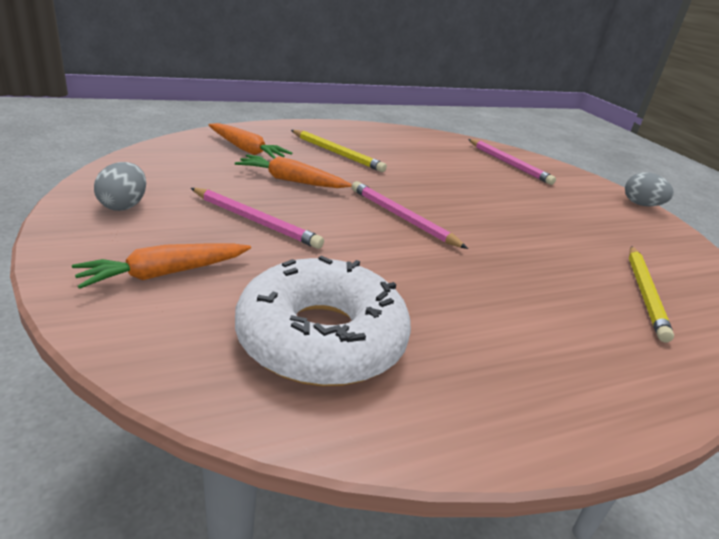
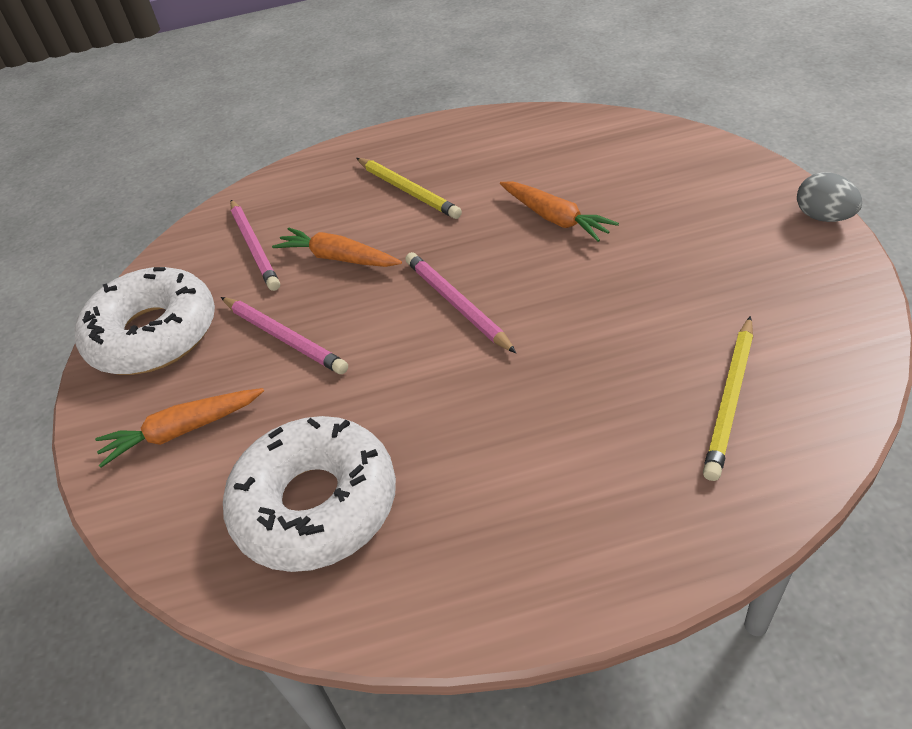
camera: 20 degrees right, 15 degrees up
(123, 206) = (153, 334): grey egg -> white donut
(246, 150) = (297, 208): orange carrot -> orange carrot (555, 218)
(509, 164) = (648, 161): pink pencil -> pink pencil (254, 247)

